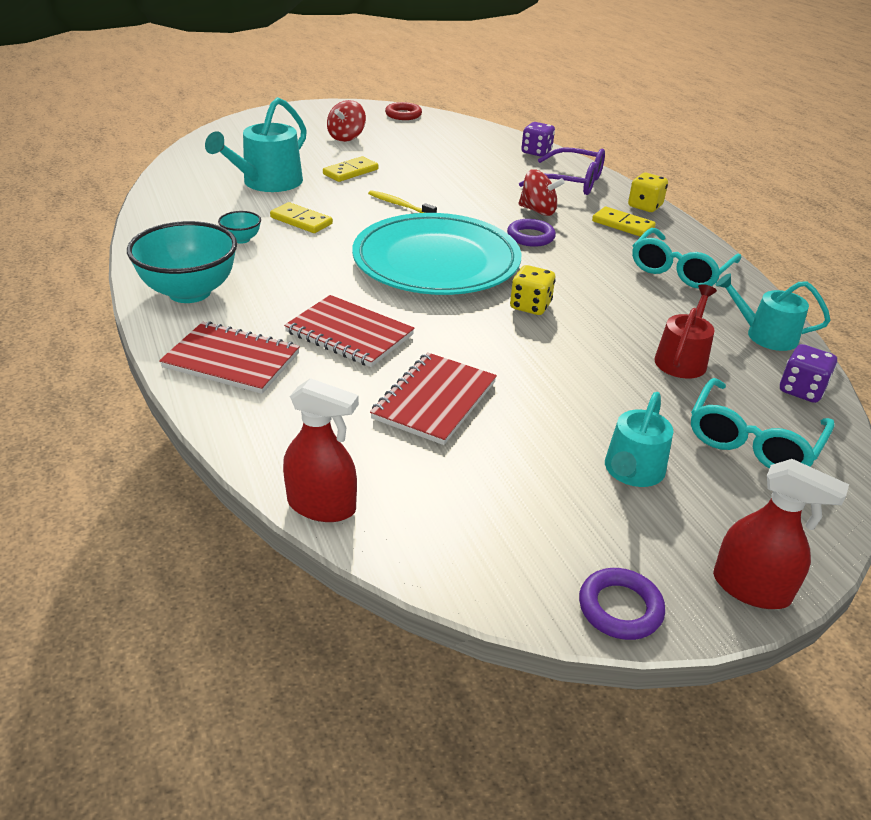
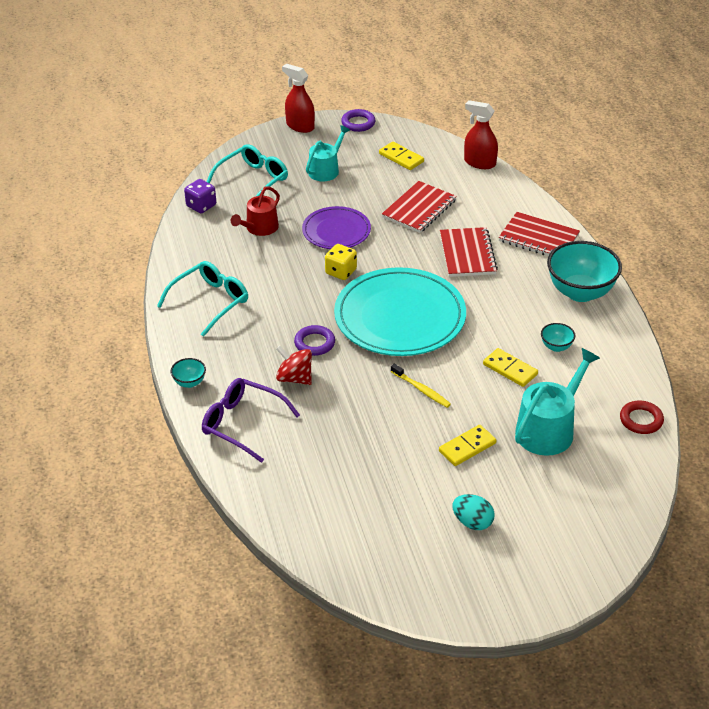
camera: 170 degrees left, 5 degrees up
(346, 137) = (472, 522): red spinning top -> turquoise egg
(349, 334) = (467, 254): red notebook -> red notebook turned 45 degrees clockwise
(403, 115) = (398, 585): red ring -> red ring (641, 420)
(536, 152) = (256, 485): purple dice -> none
(560, 359) = (336, 231): none -> purple plate
(623, 225) = (225, 357): yellow domino -> yellow domino (401, 158)
(645, 206) = (189, 382): yellow dice -> turquoise bowl
(765, 335) = (191, 243): turquoise watering can -> none

